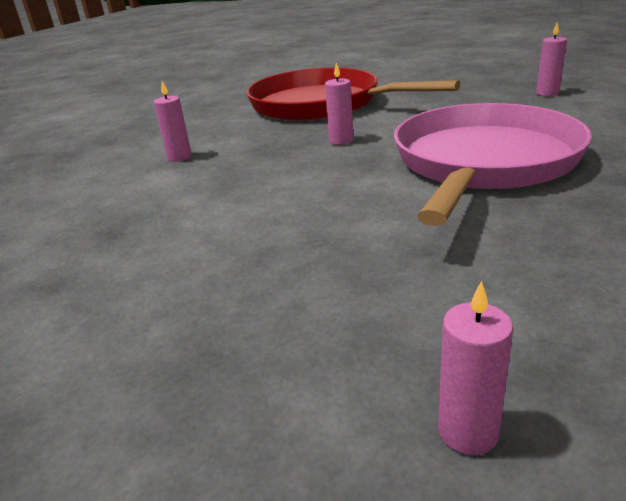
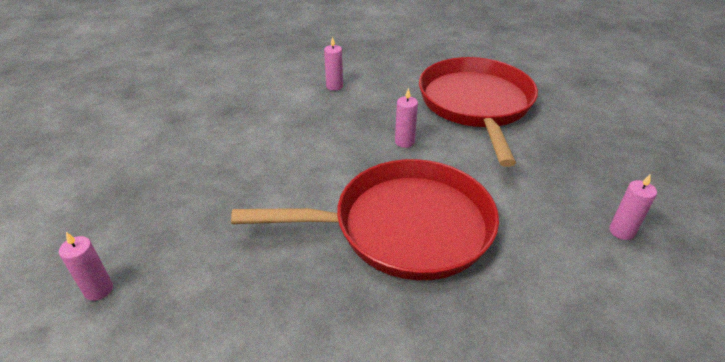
camera: 55 degrees right, 10 degrees up
(483, 162) = (404, 227): pink pan -> red pan

